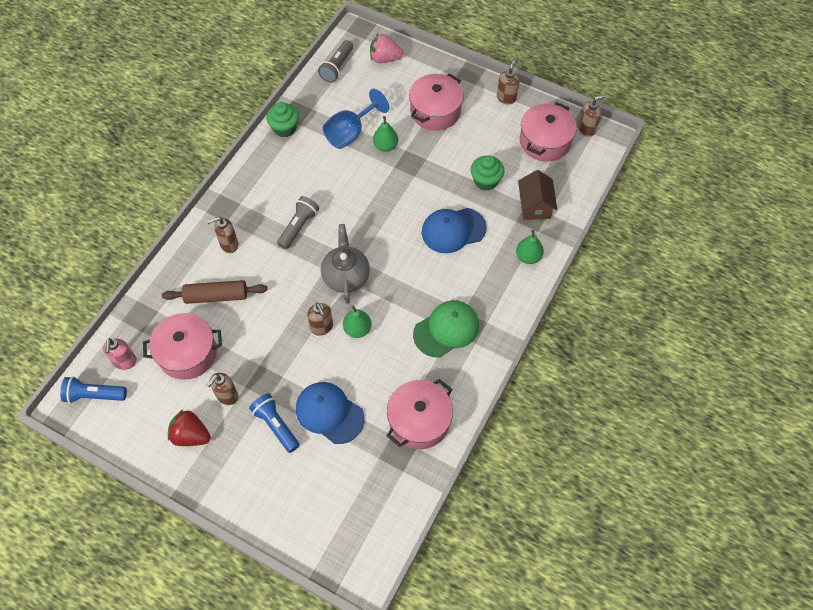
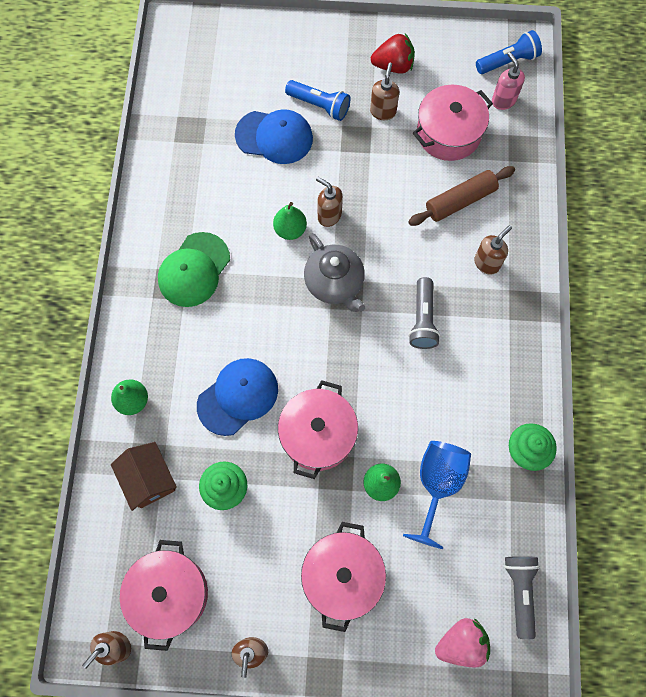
camera: 155 degrees right, 10 degrees up
(419, 421) = (182, 166): pink pot -> pink pot (318, 434)

